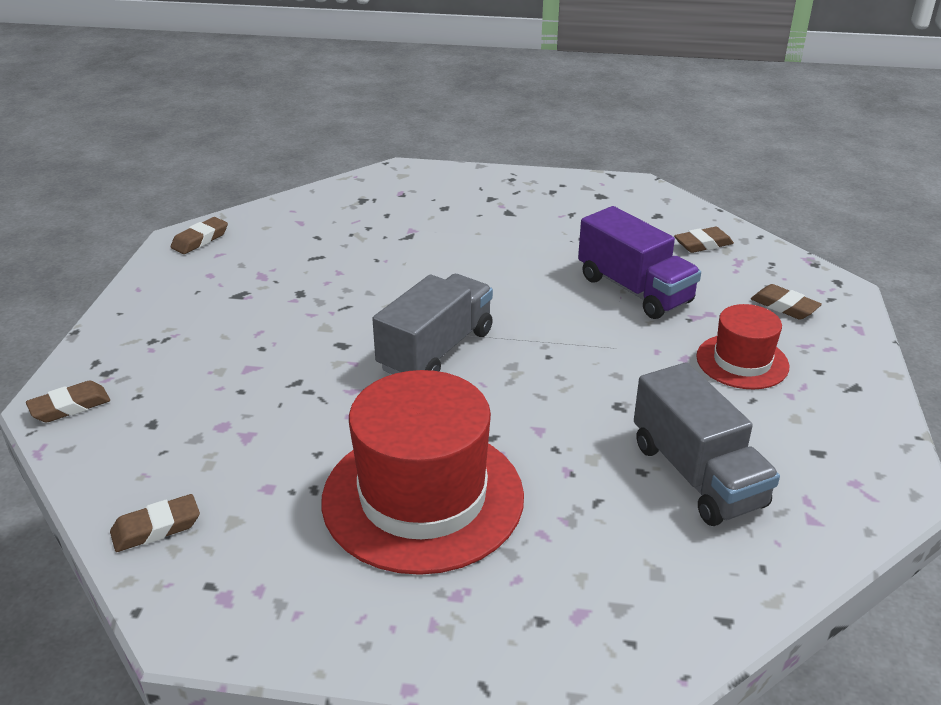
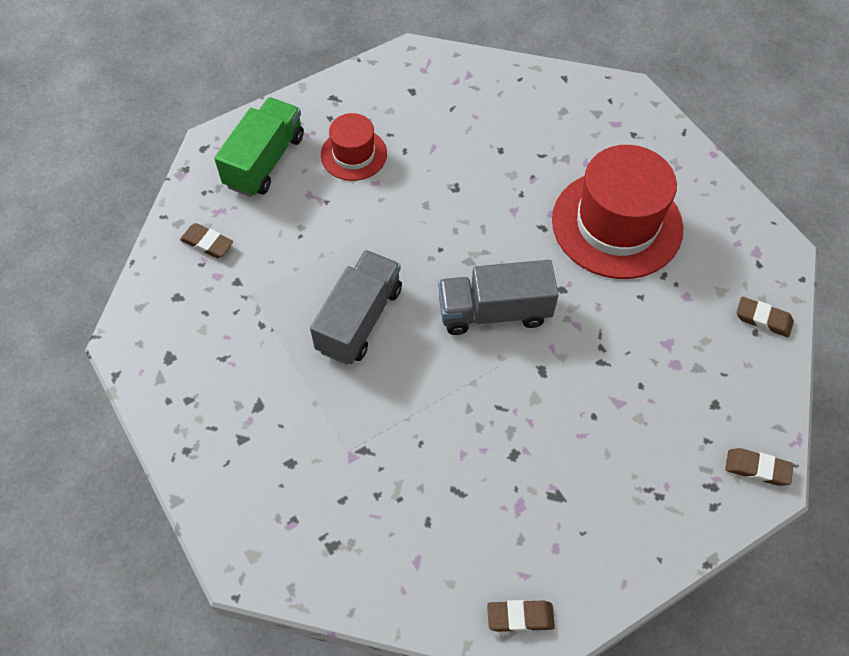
camera: 130 degrees left, 25 degrees up
(634, 290) = (315, 249): purple truck -> none
(697, 475) = (480, 127): grey truck -> grey truck (359, 319)
(784, 306) = (265, 161): brown eraser -> green truck

